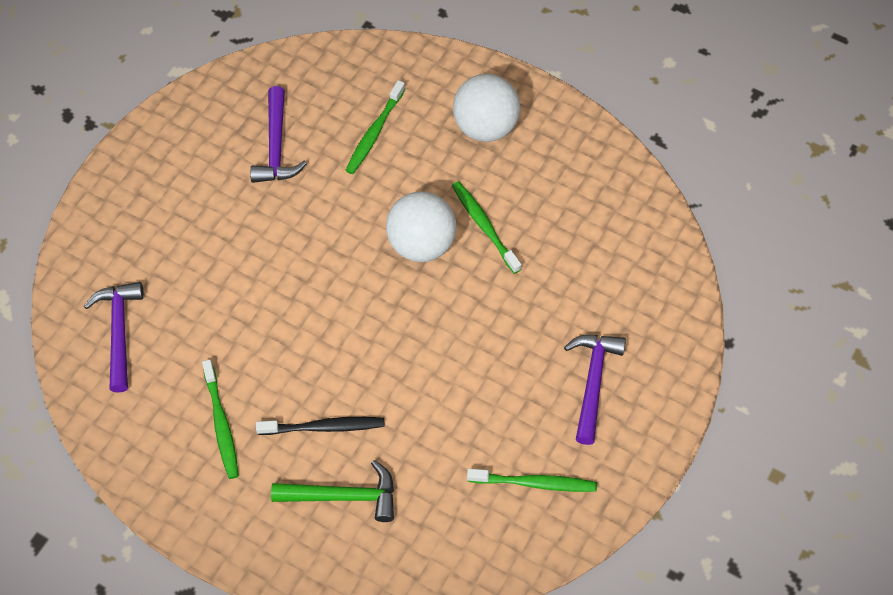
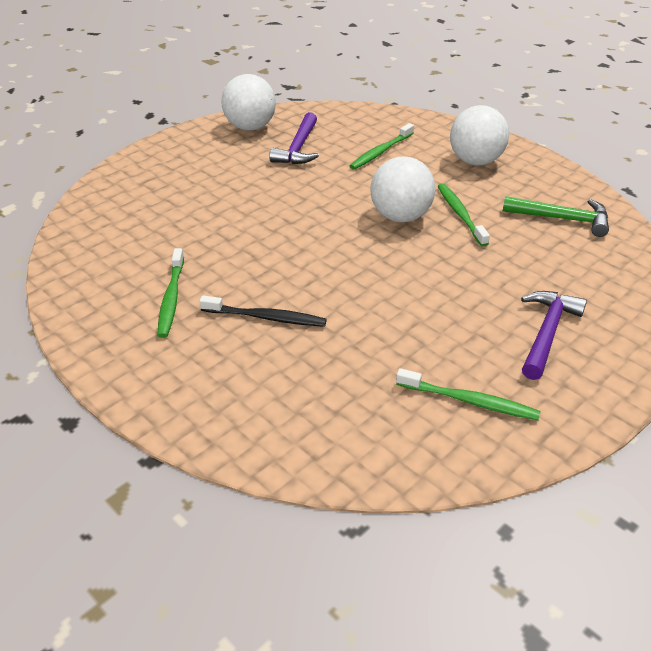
camera: 15 degrees right, 20 degrees down
(119, 332) = (117, 226): purple hammer -> none
(205, 117) = (250, 127): none -> white ball
(343, 496) = (263, 372): green hammer -> green hammer (562, 219)

